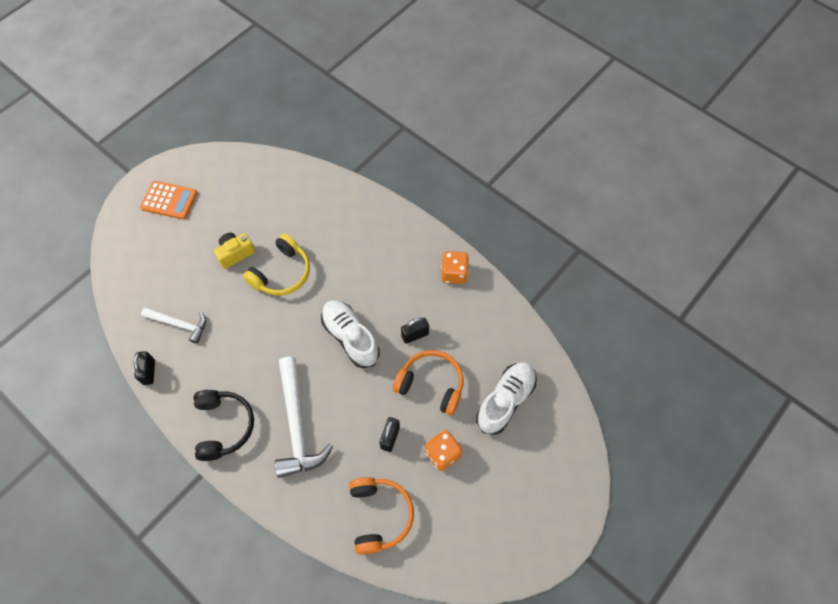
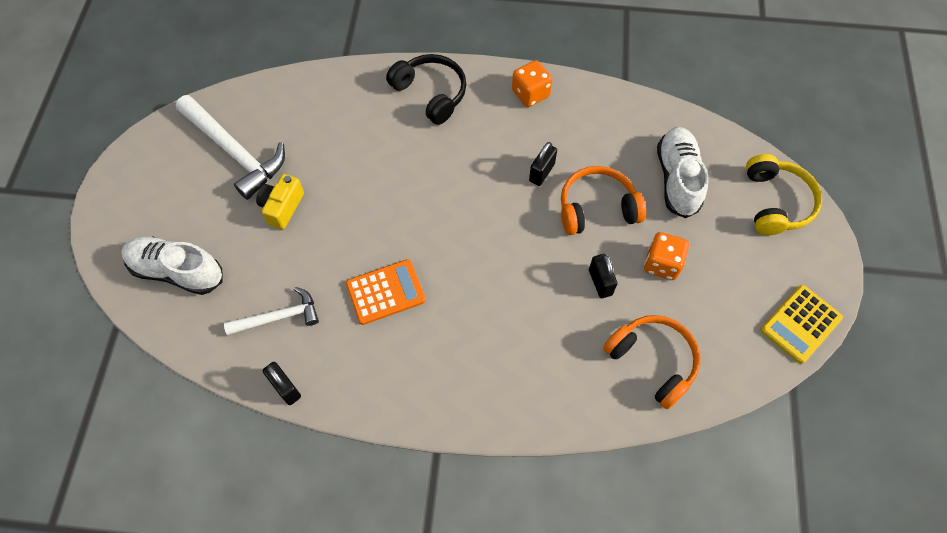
camera: 35 degrees left, 0 degrees up
(169, 200) = (155, 198): orange calculator -> orange calculator (385, 292)
(224, 426) = (420, 386): black headphones -> black headphones (431, 93)
(282, 273) = (352, 196): yellow headphones -> yellow headphones (776, 202)
(297, 425) = (497, 332): white hammer -> white hammer (235, 152)
(350, 337) = (479, 214): white shoe -> white shoe (177, 271)
(503, 564) = (800, 324): none -> yellow calculator

